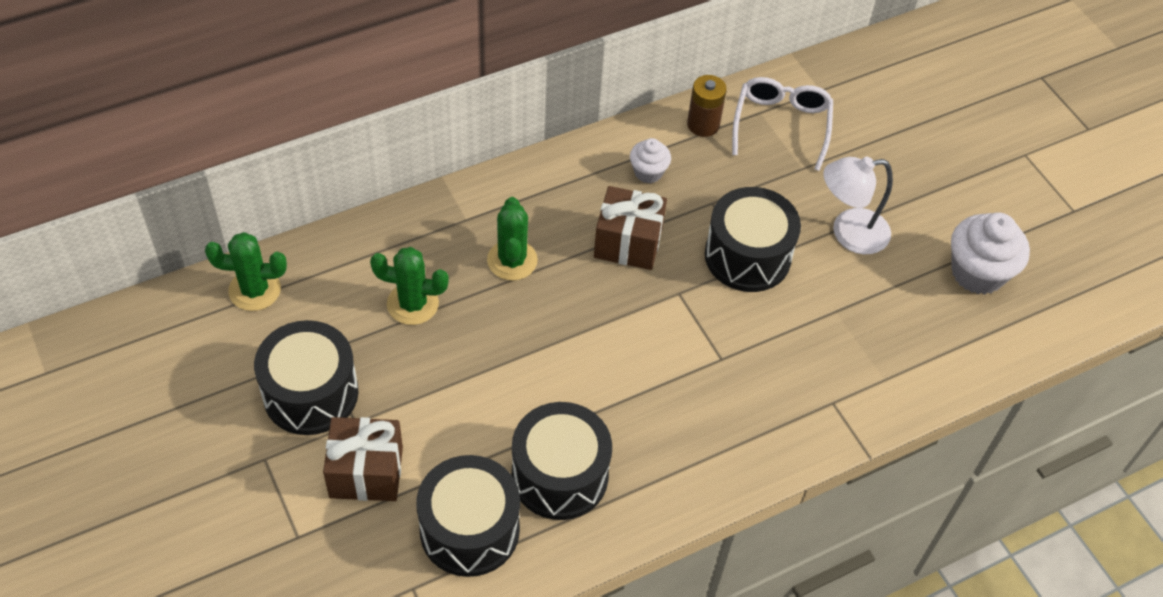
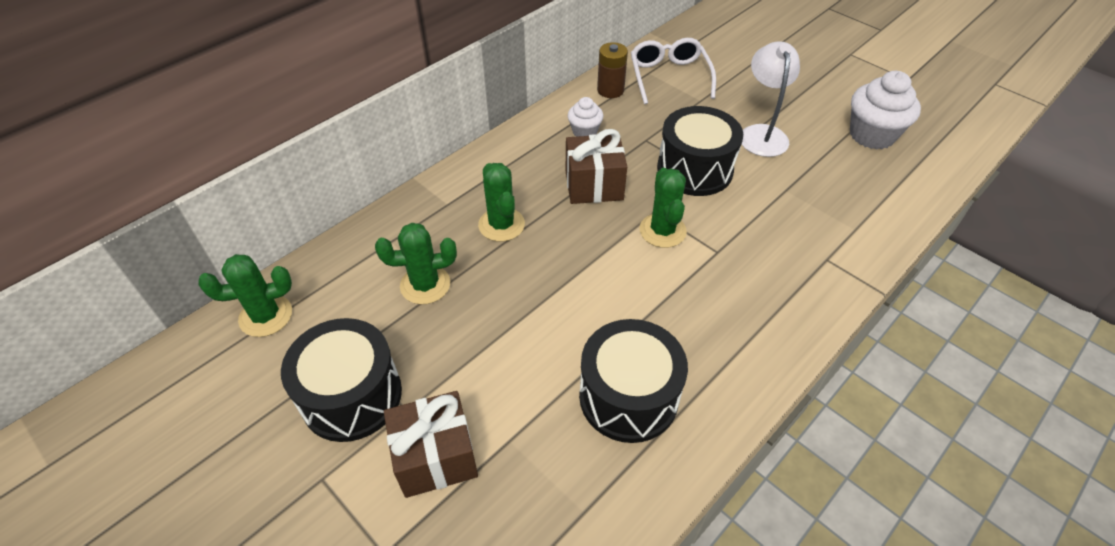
camera: 15 degrees left, 5 degrees down
(469, 530) = (565, 481): black drum -> none
(675, 318) = (662, 231): none -> green cactus
(848, 233) = (761, 133): white lamp -> white lamp turned 120 degrees clockwise

